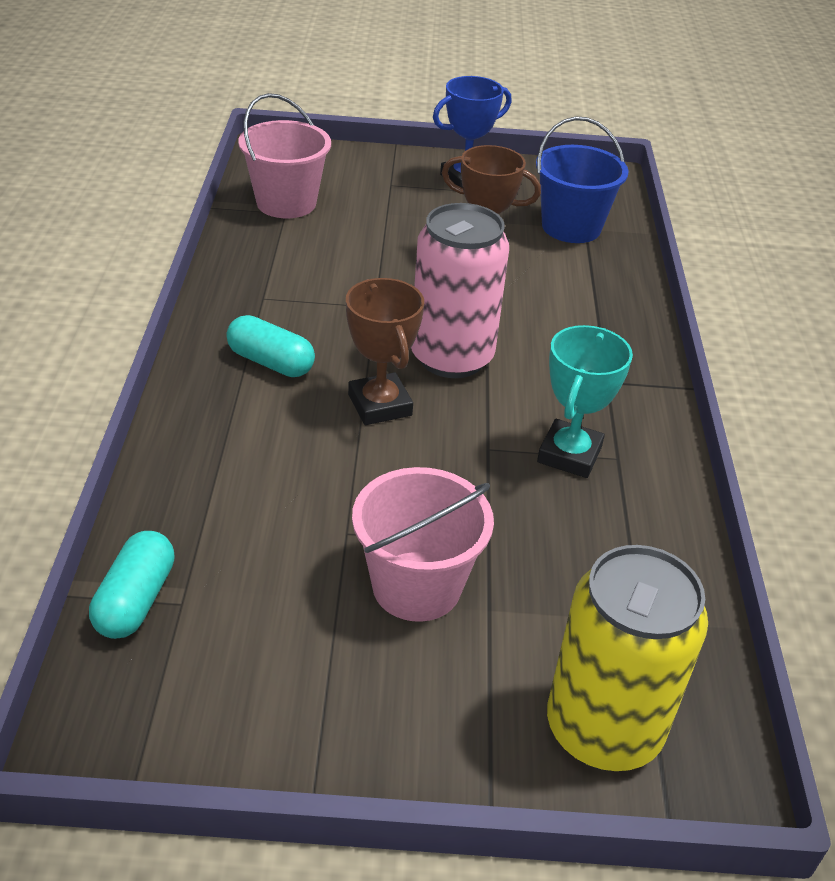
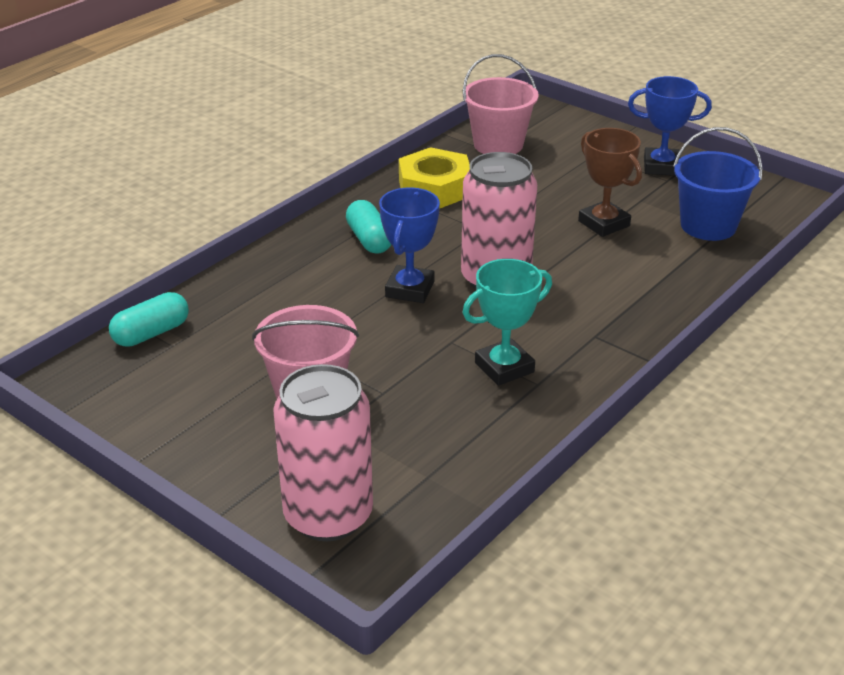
camera: 40 degrees right, 5 degrees down
(274, 274) = (435, 188): none -> yellow nut
(380, 405) = (410, 289): brown trophy -> blue trophy
(603, 729) = (328, 515): yellow can -> pink can

